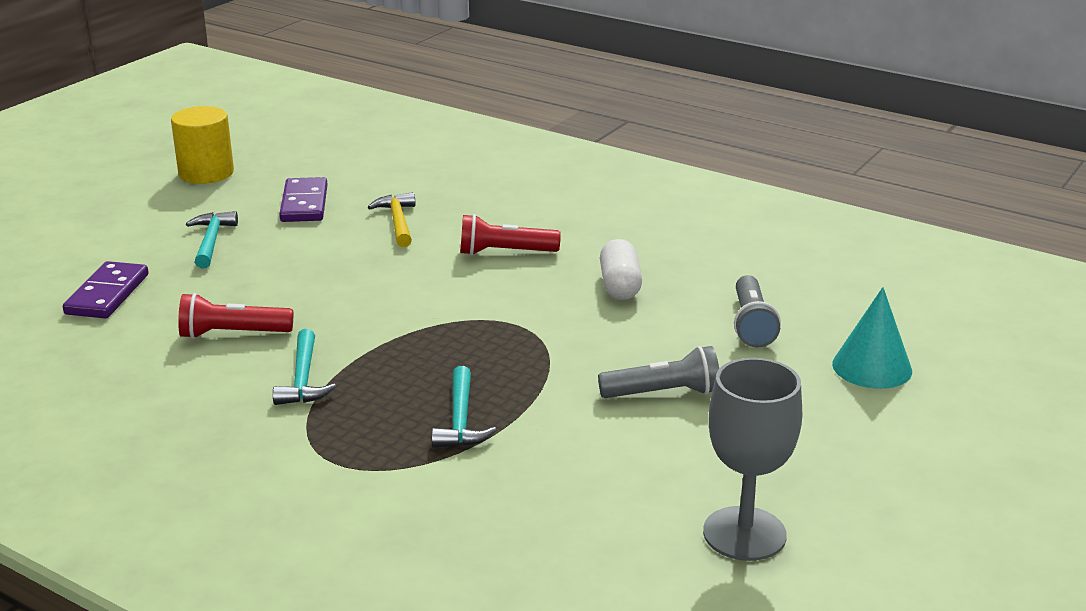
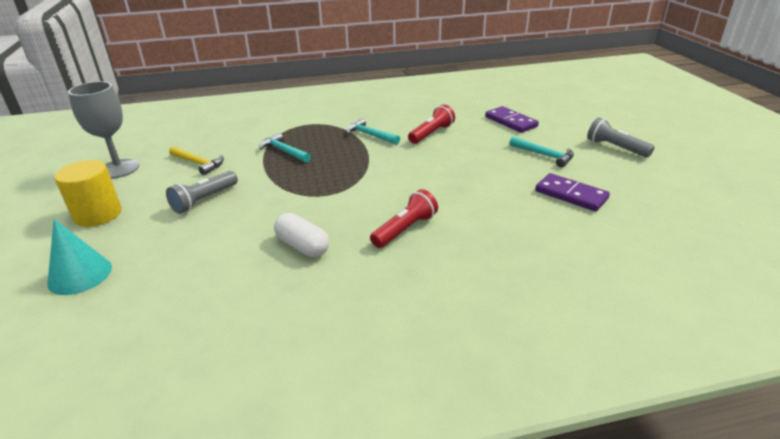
camera: 135 degrees right, 5 degrees up
(206, 173) = (664, 182): yellow cylinder -> yellow cylinder (98, 214)
(398, 222) = (501, 213): yellow hammer -> yellow hammer (198, 163)
(751, 324) = (186, 264): grey flashlight -> grey flashlight (615, 148)

